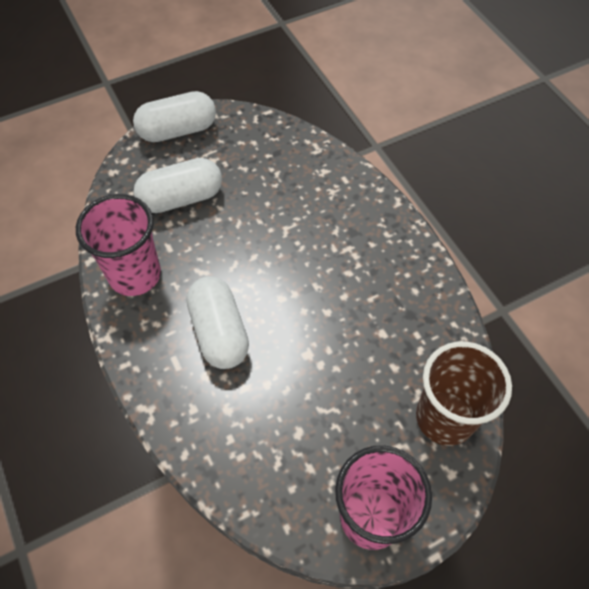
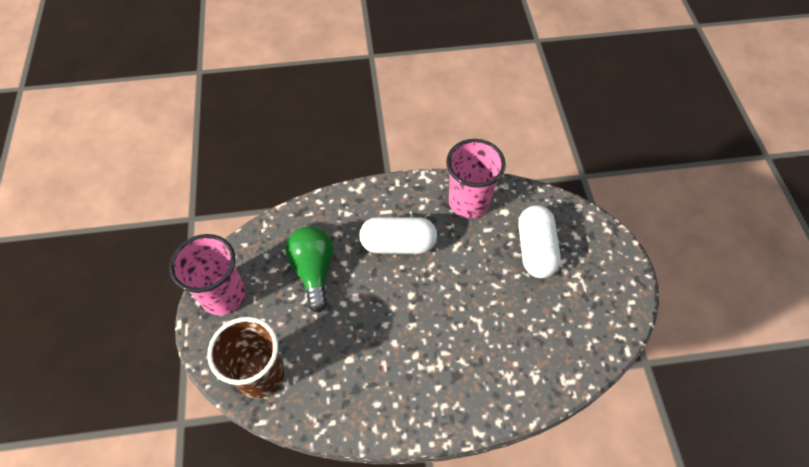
camera: 110 degrees right, 0 degrees up
(178, 130) = (617, 265): white capsule -> none
(291, 415) = (313, 270): none -> green light bulb

